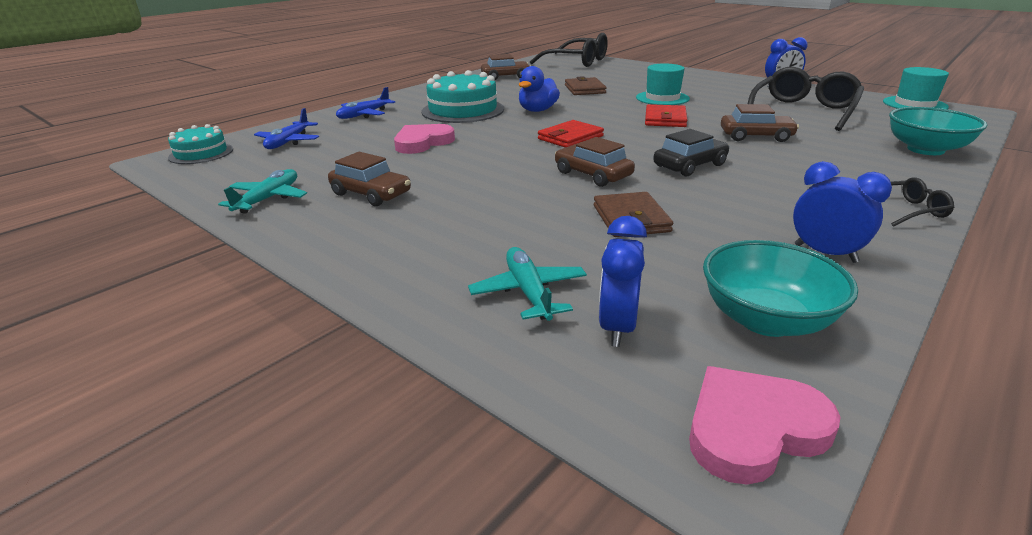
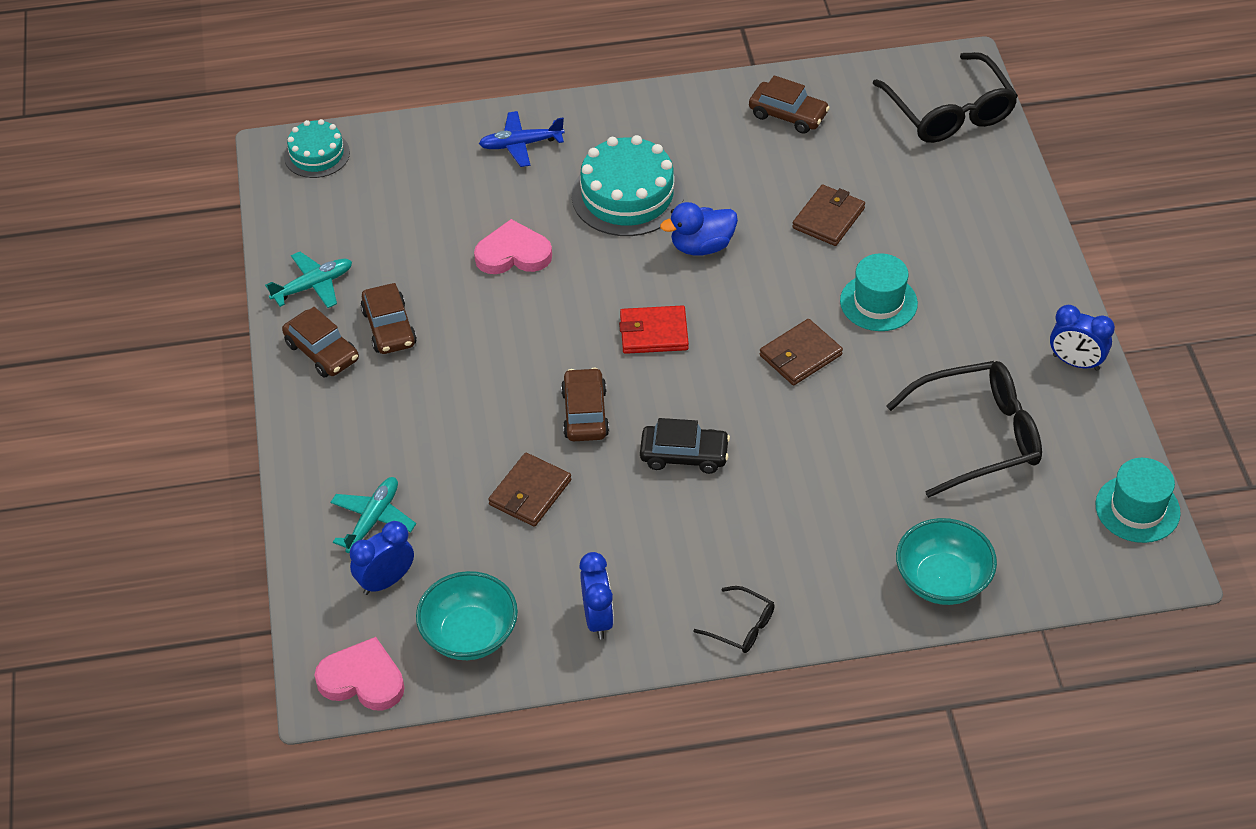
camera: 40 degrees right, 20 degrees up
(288, 142) = (402, 174): blue plane -> none
(665, 119) = (800, 355): red wallet -> brown wallet
(756, 136) = (829, 449): brown car -> brown car (322, 351)

